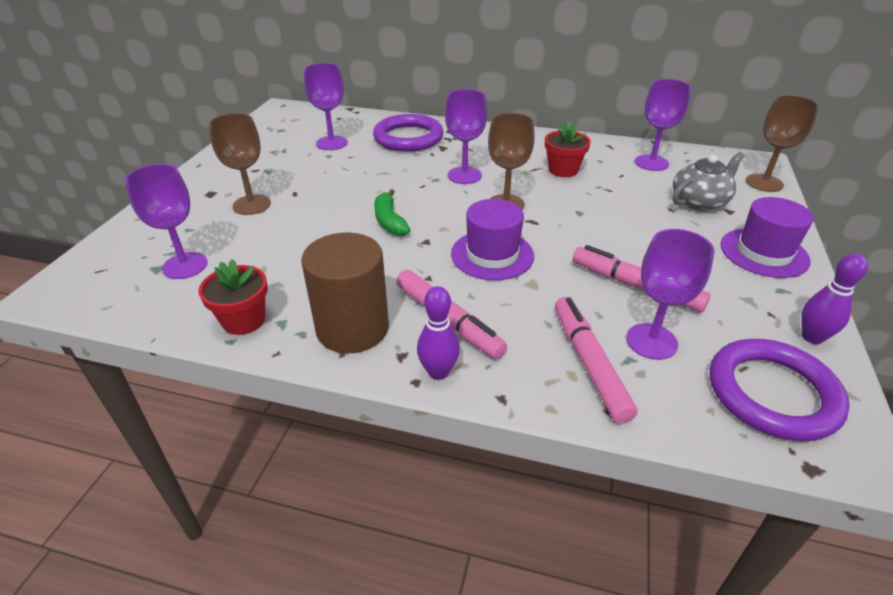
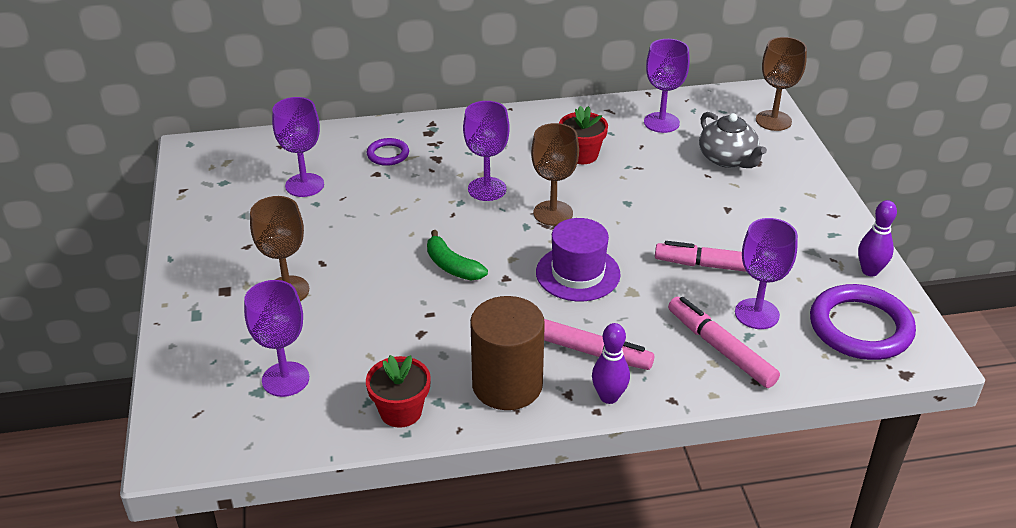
camera: 25 degrees left, 0 degrees up
(408, 138) = (388, 154): purple ring -> purple ring, size x0.50
(699, 202) = (727, 159): grey teapot -> grey teapot turned 120 degrees clockwise
(764, 253) = (804, 200): purple hat -> none

